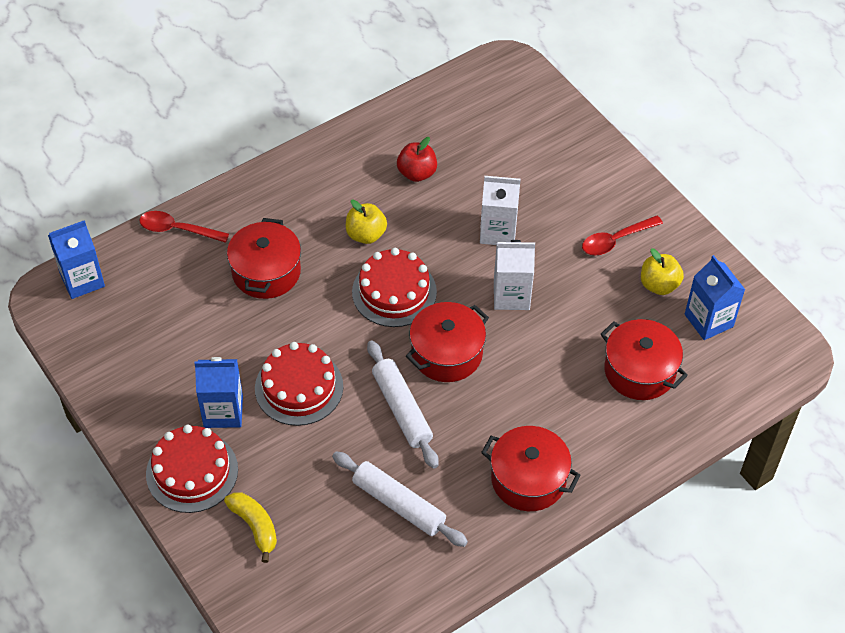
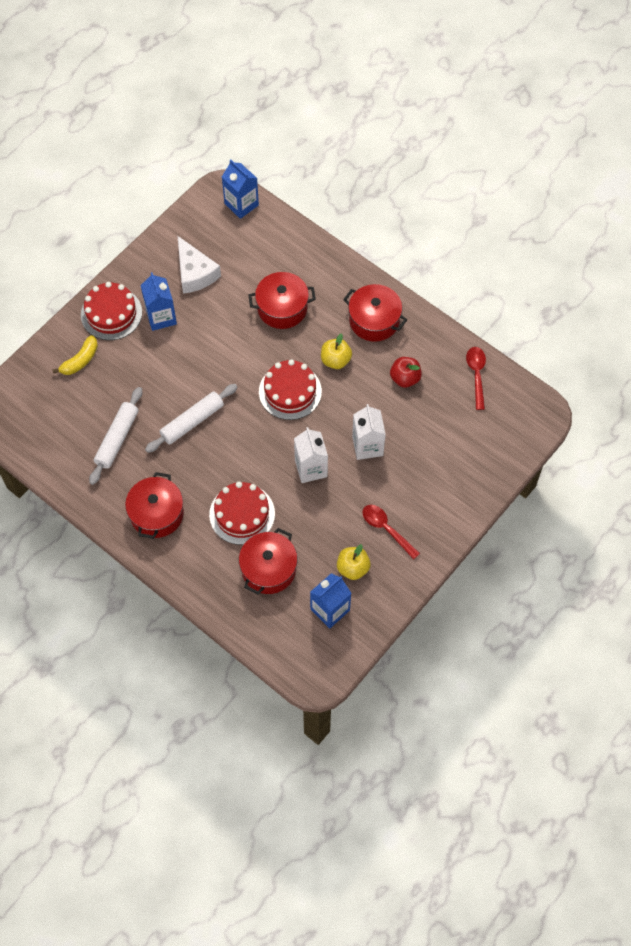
camera: 75 degrees right, 10 degrees up
(169, 357) = (195, 273): none -> white cheese
(177, 229) = (301, 244): red spoon -> red spoon (476, 375)
(299, 387) = (192, 355): red cake -> red cake (242, 514)
(447, 353) = (246, 438): red pot -> red pot (374, 320)

